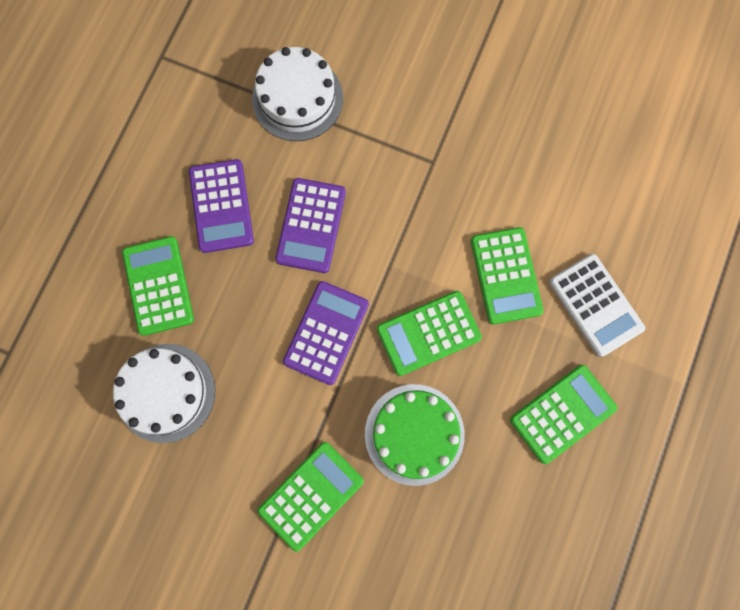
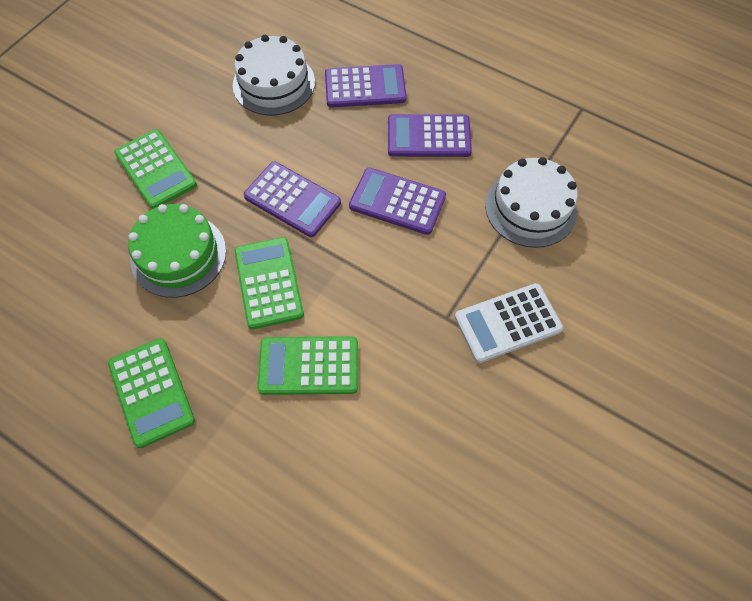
camera: 100 degrees right, 15 degrees down
(158, 286) = (365, 87): green calculator -> purple calculator
(595, 305) = (253, 453): white calculator -> white calculator (507, 323)

